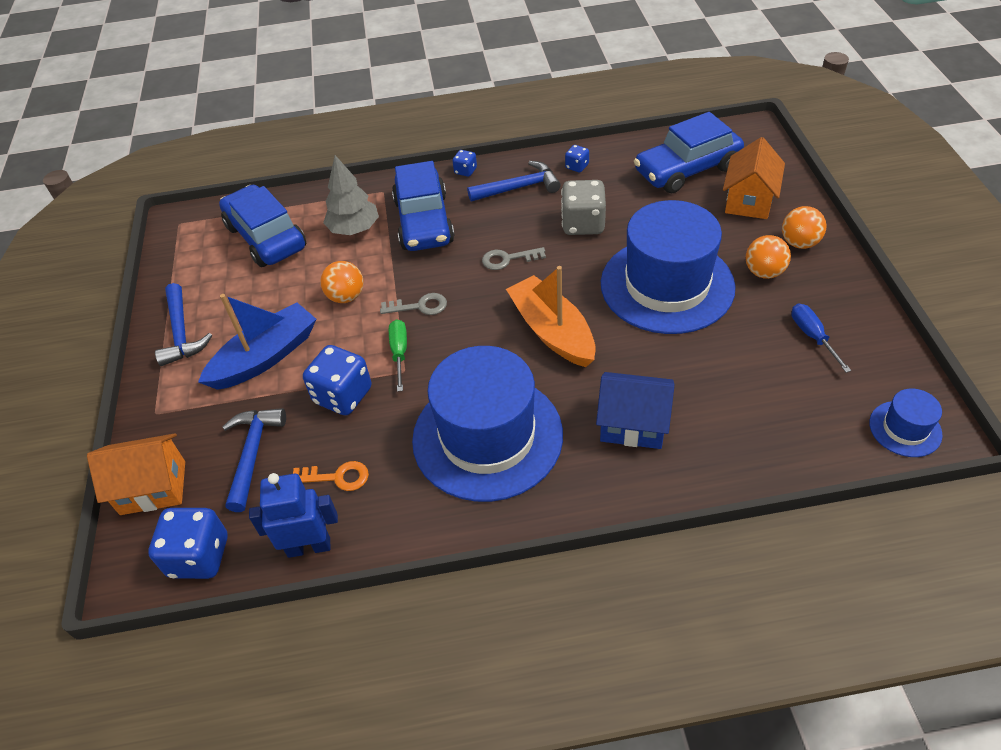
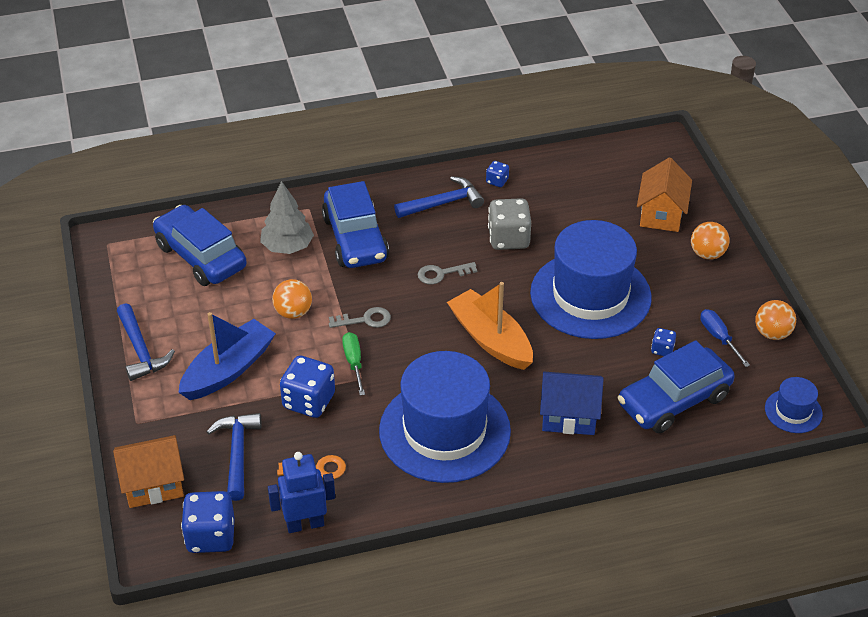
camera: 10 degrees left, 5 degrees down
(465, 171) = (388, 186): blue dice -> blue dice (662, 350)
(687, 169) = (602, 183): blue car -> blue car (674, 400)
(764, 272) = (676, 281): orange ball -> orange ball (772, 333)

